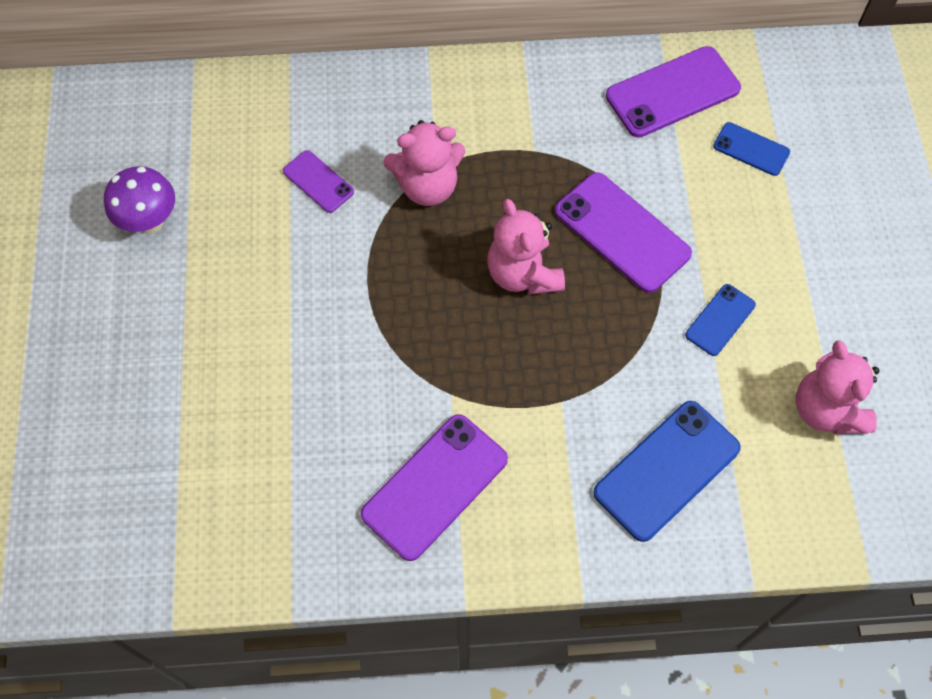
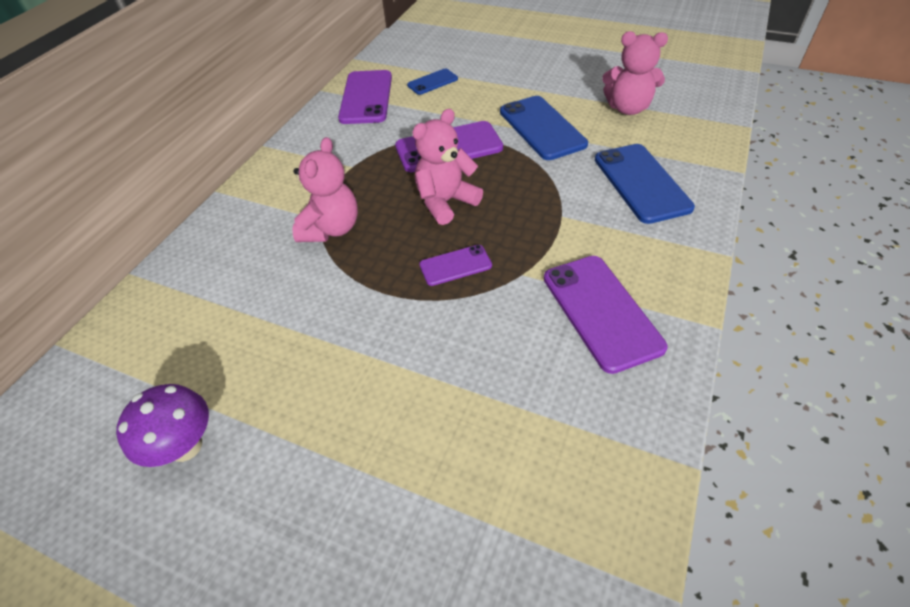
camera: 60 degrees left, 15 degrees down
(318, 182) = (266, 294): purple phone -> purple phone (455, 265)
(523, 274) = (445, 202): pink teddy bear -> pink teddy bear turned 135 degrees clockwise
(720, 320) = (542, 128): blue phone -> blue phone, size x1.83

